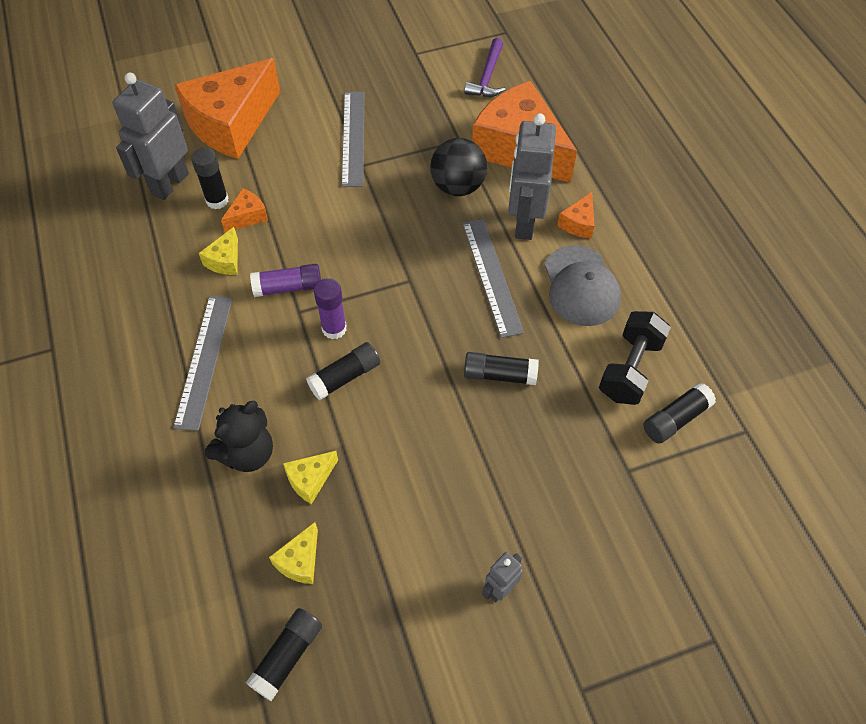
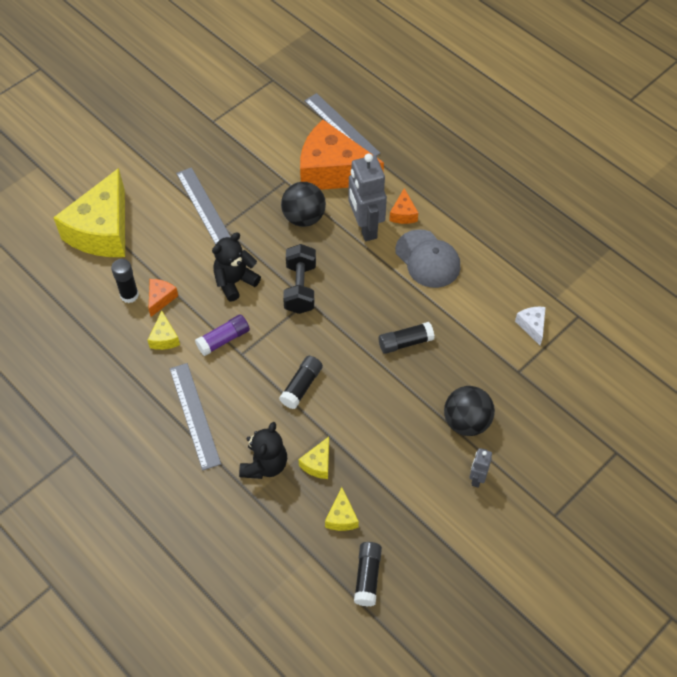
camera: 25 degrees left, 0 degrees up
(169, 184) = (83, 296): grey robot -> none
(231, 124) = (102, 230): orange cheese -> yellow cheese
(334, 329) = (274, 356): purple glue stick -> none
(339, 228) = (235, 281): none -> black teddy bear
(488, 76) = (279, 121): purple hammer -> none
(491, 276) = (363, 275): grey ruler -> grey ruler (341, 126)
(525, 507) = (466, 422): none -> black ball
(630, 369) = (488, 304): black dumbbell -> black dumbbell (300, 288)
(675, 419) = (532, 326): black glue stick -> white cheese

